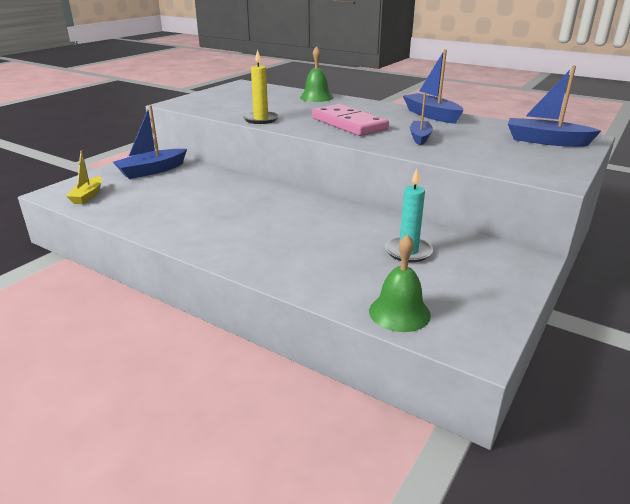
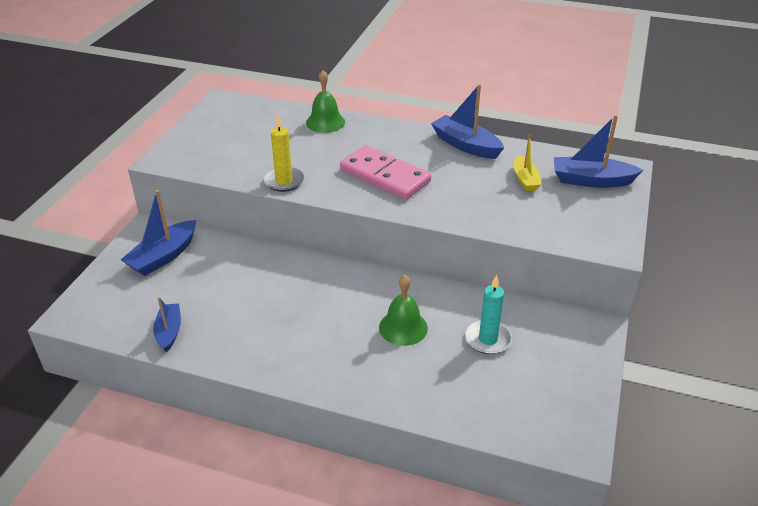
camera: 15 degrees left, 10 degrees up
(88, 196) = (114, 315): yellow boat -> yellow boat (525, 179)
(399, 312) = (505, 421): green bell -> green bell (403, 327)
(420, 137) = (468, 193): blue boat -> blue boat (169, 332)

